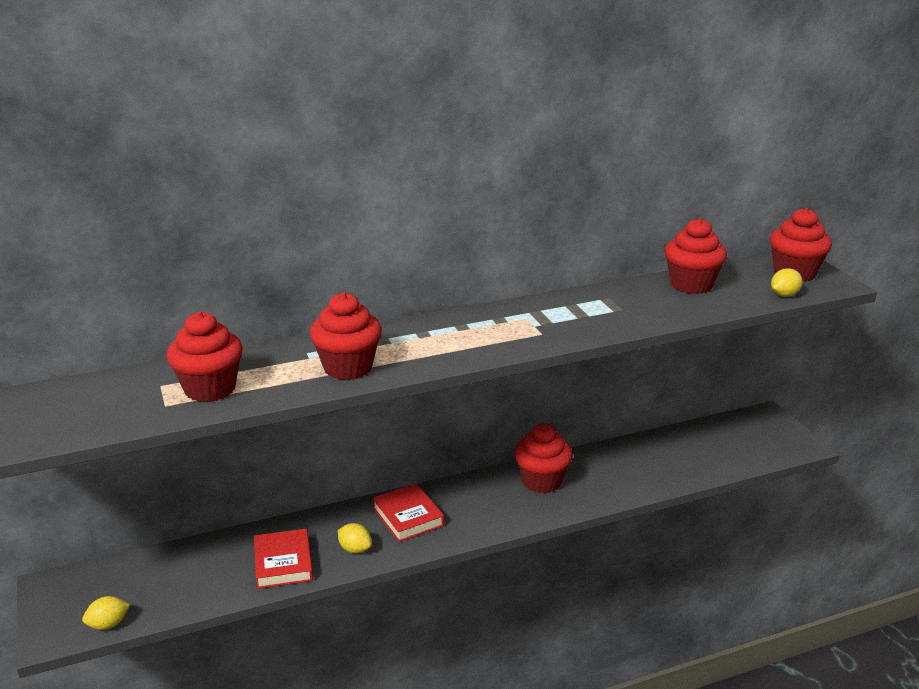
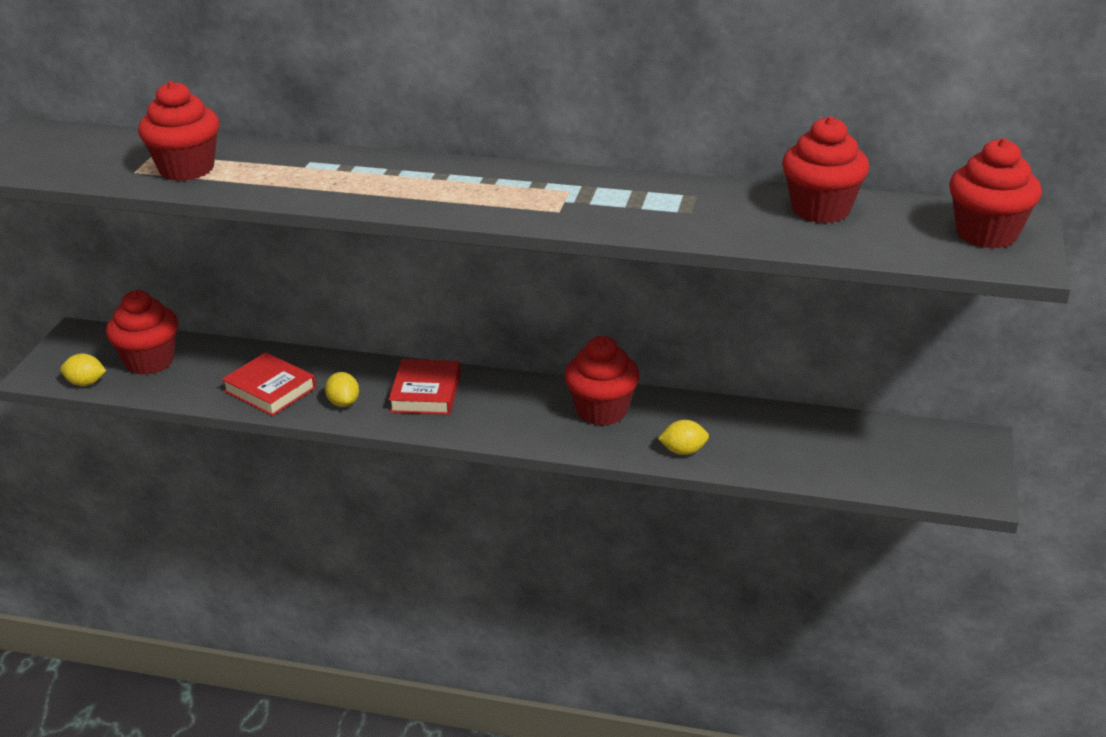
camera: 35 degrees right, 5 degrees up
(283, 563) = (270, 389): red book -> red book turned 75 degrees counterclockwise
(348, 367) = (324, 186): red cupcake -> red cupcake (149, 361)
(784, 295) = (924, 255): yellow lemon -> yellow lemon (683, 451)

